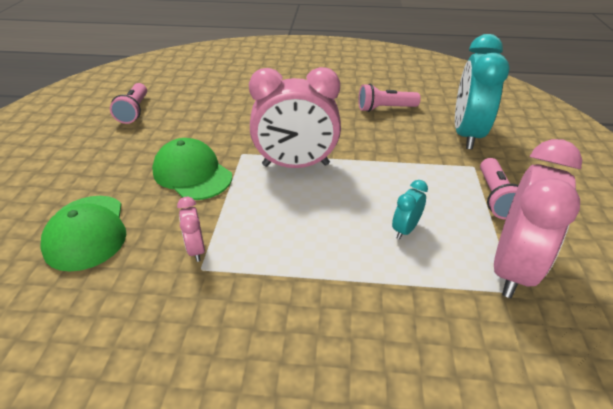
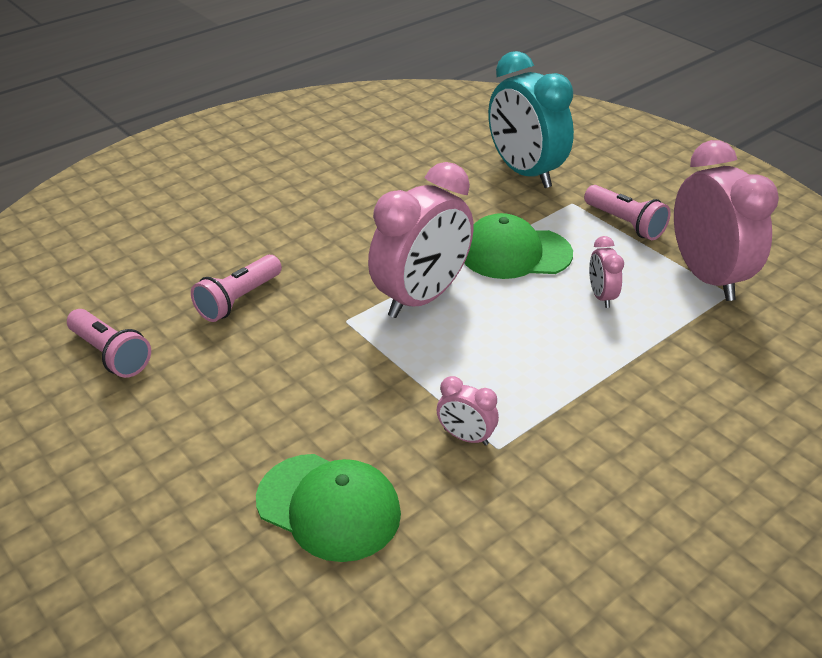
camera: 45 degrees left, 0 degrees up
(192, 174) = (331, 375): green cap -> green cap (515, 253)
(385, 108) = (412, 183): pink flashlight -> pink flashlight (238, 299)
(405, 229) = (601, 296): turquoise clock -> pink clock

